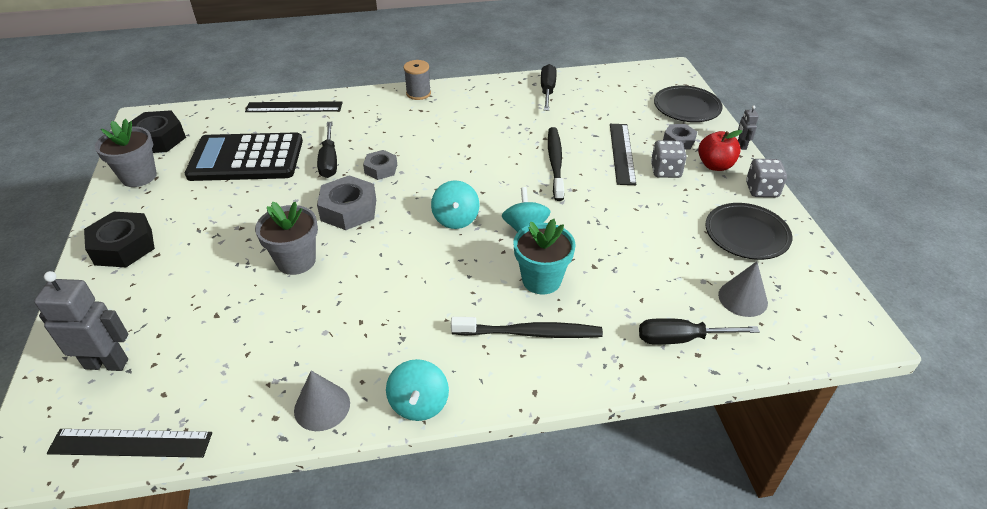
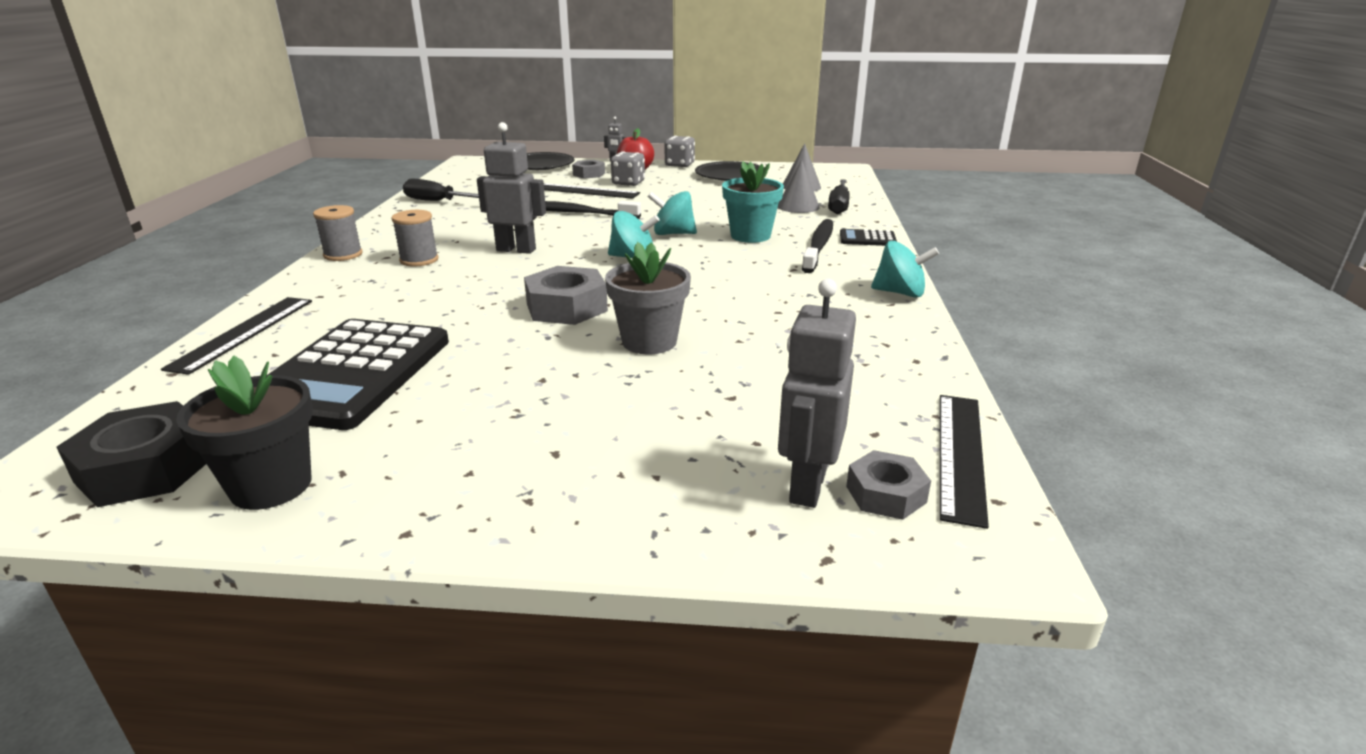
camera: 75 degrees left, 15 degrees down
(123, 246) = (504, 490): black nut -> none
(139, 176) = (271, 486): grey flower pot -> black flower pot
(322, 407) = (901, 335): grey cone -> grey cone (798, 206)
(329, 161) = (440, 314): black screwdriver -> none
(381, 169) = (496, 285): grey nut -> grey nut (886, 494)
(418, 124) = (419, 260): none -> grey spool
(453, 158) = (516, 250): none -> grey robot
(571, 371) = (867, 239): none -> black calculator

